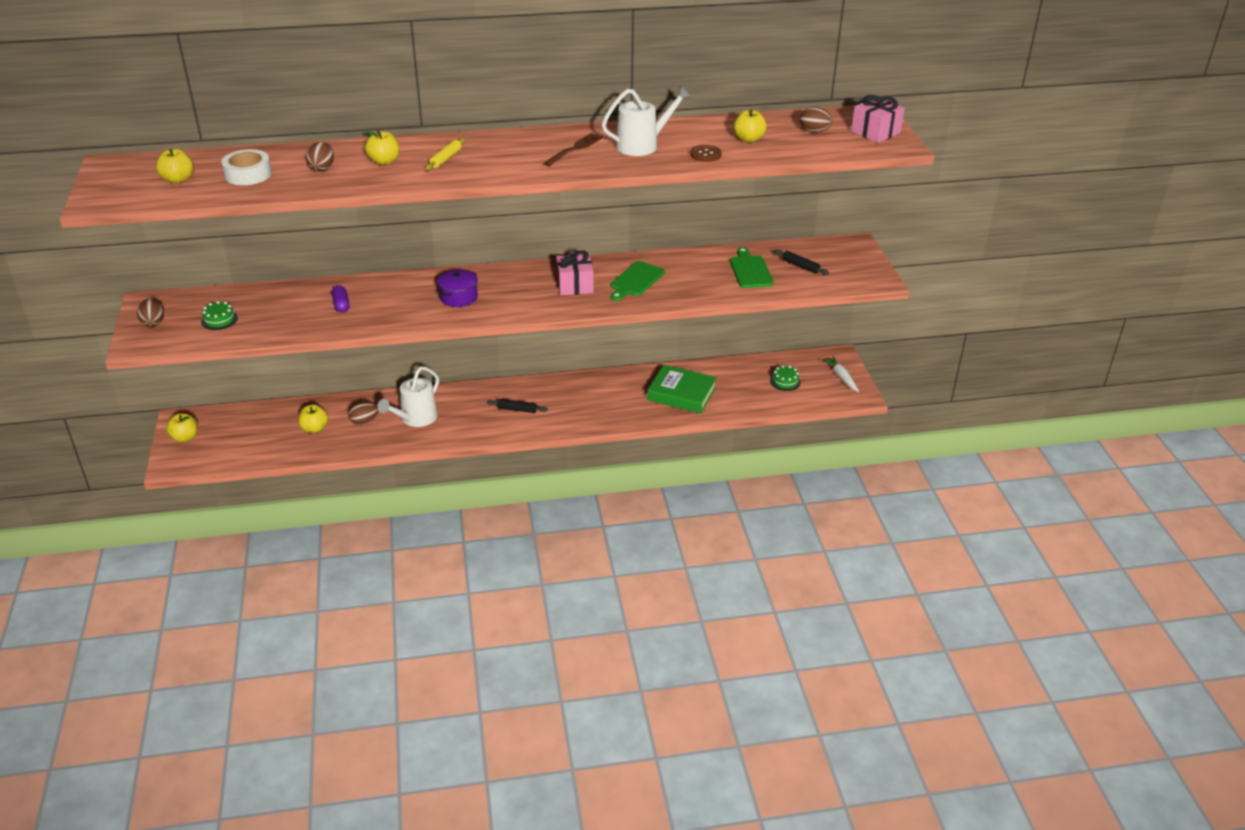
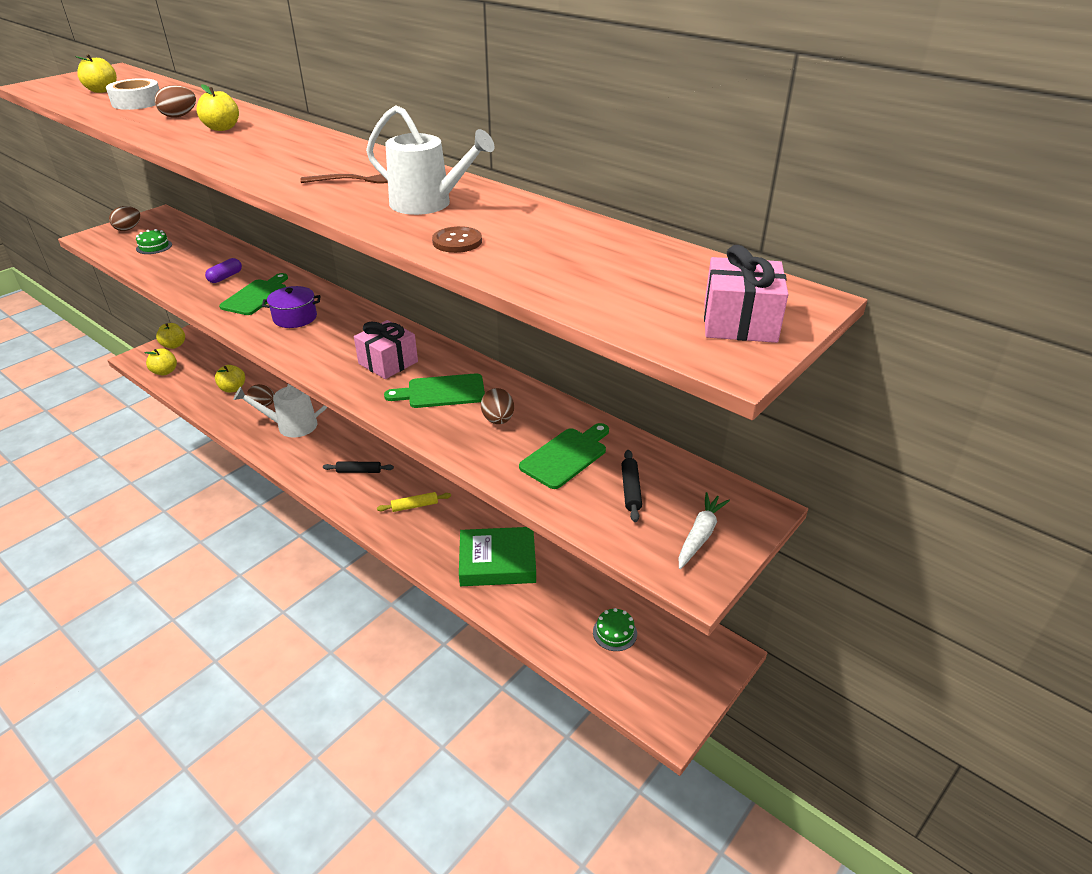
camera: 50 degrees right, 0 degrees up
(397, 302) = (256, 296): none -> green cutting board
(446, 159) = (260, 144): yellow rolling pin -> yellow rolling pin (415, 506)
(517, 409) = (359, 471): black rolling pin -> black rolling pin turned 60 degrees counterclockwise
(681, 394) = (497, 562): green book -> green book turned 75 degrees counterclockwise
(748, 139) = (548, 249): yellow apple -> yellow apple (165, 372)
(814, 131) = (652, 280): brown egg -> brown egg (498, 420)
(841, 377) = (685, 681): white carrot -> white carrot (700, 535)

